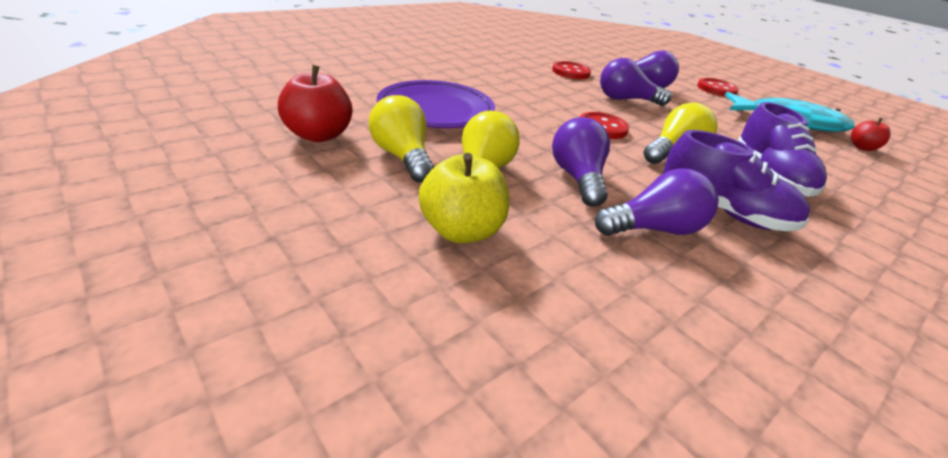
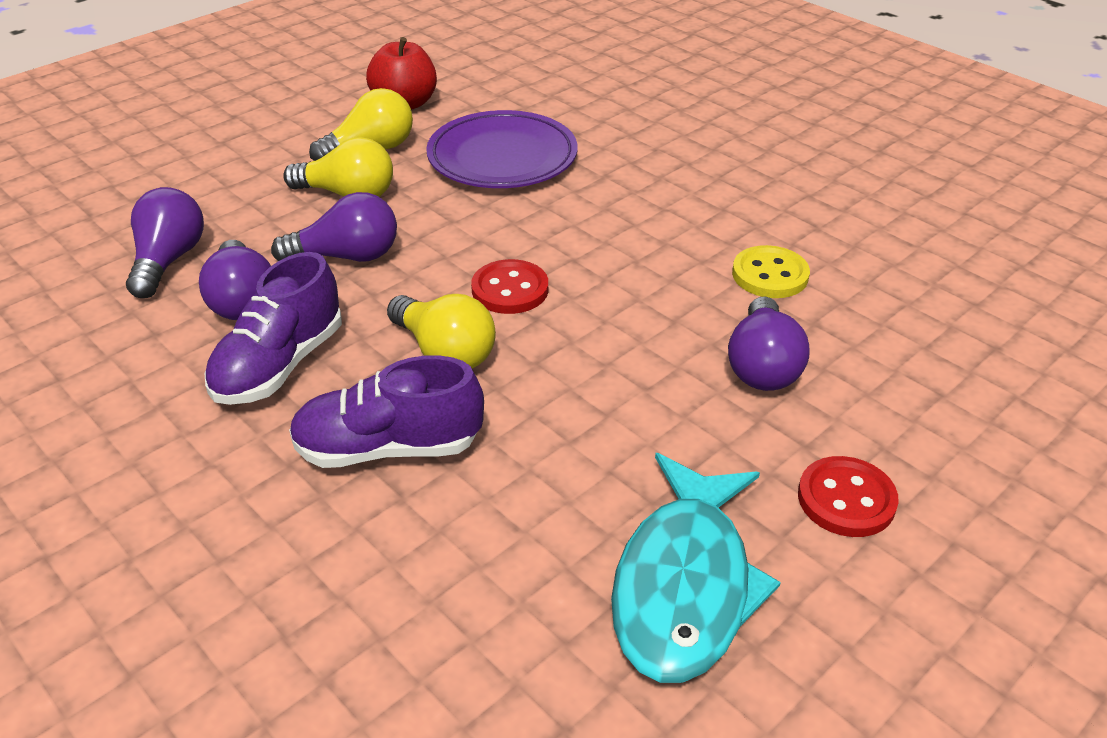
camera: 90 degrees right, 5 degrees up
(461, 231) = (241, 188): yellow apple -> none
(571, 72) = (770, 275): red button -> yellow button
(625, 100) = (657, 330): purple light bulb -> purple light bulb (169, 260)
(862, 147) = (577, 686): red apple -> none

